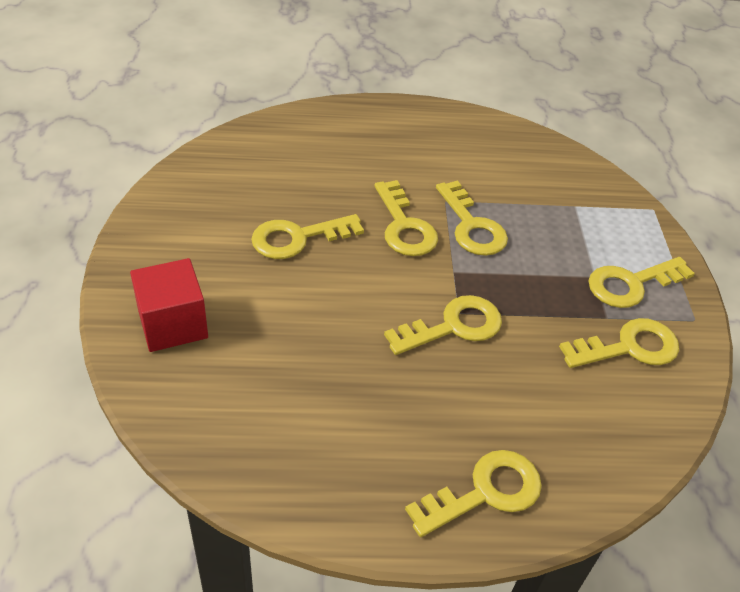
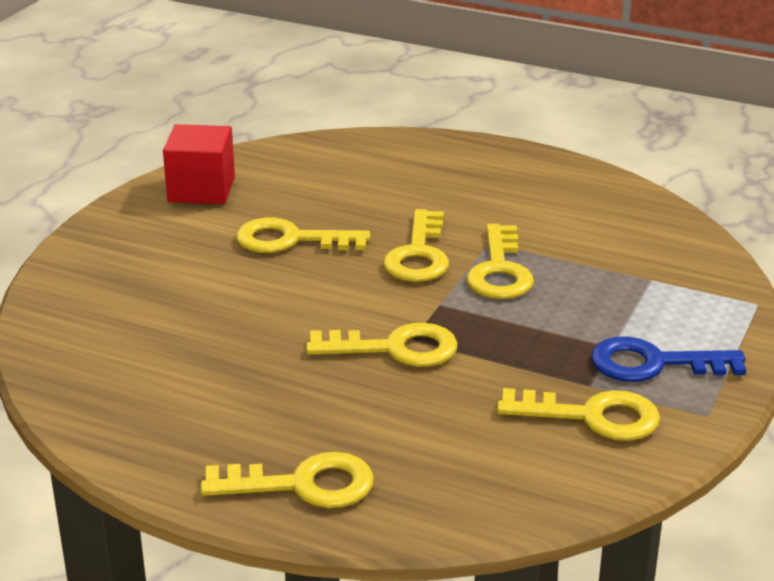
camera: 30 degrees right, 15 degrees down
(173, 324) = (106, 279): red cube -> red cube (201, 189)
(631, 284) = (653, 364): yellow key -> blue key

